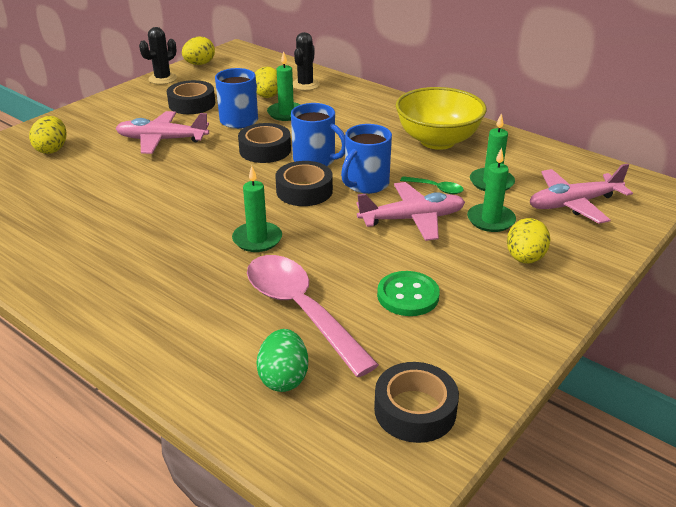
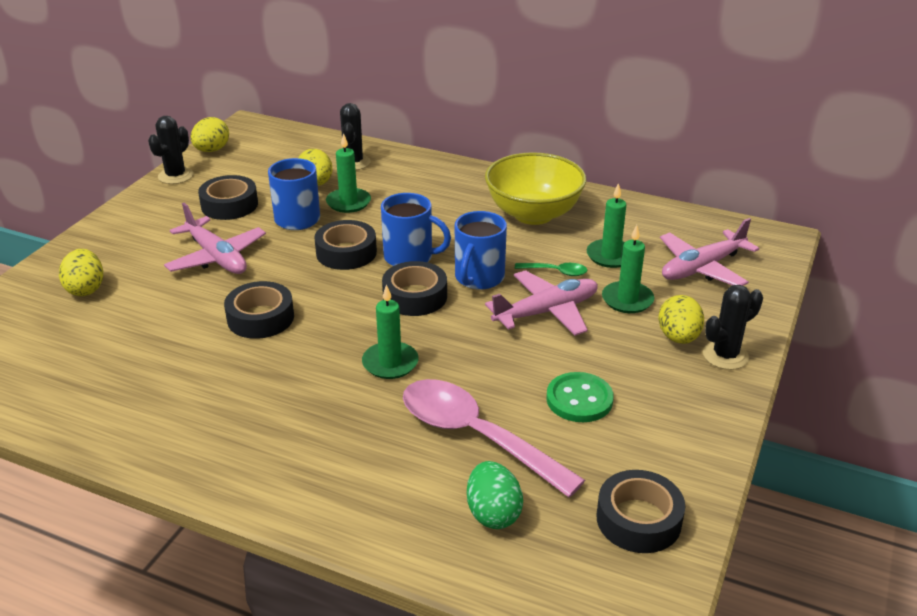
camera: 15 degrees left, 0 degrees up
(161, 140) = (217, 257): pink plane -> pink plane turned 120 degrees counterclockwise
(171, 189) = (260, 318): none -> black tape
(563, 281) = (725, 355): none -> black cactus

